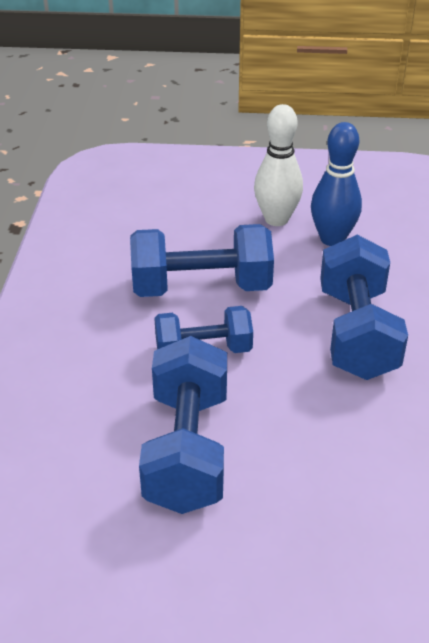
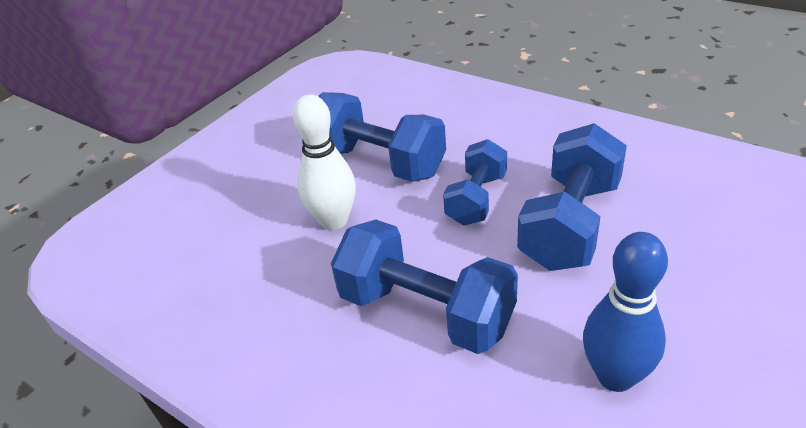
camera: 125 degrees right, 0 degrees up
(276, 219) = (688, 336): white bowling pin -> white bowling pin (334, 221)

